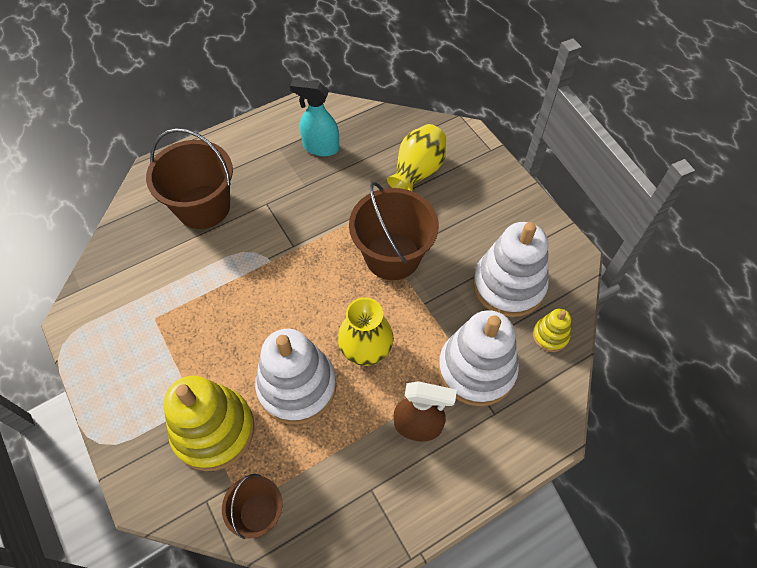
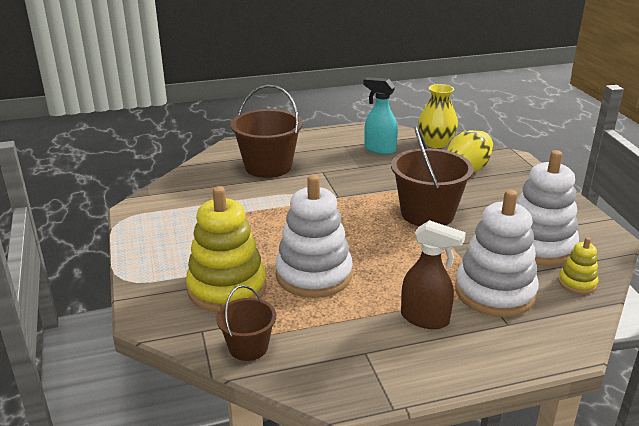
camera: 15 degrees right, 30 degrees down
(366, 349) = (386, 263): yellow vase -> yellow vase (436, 143)

